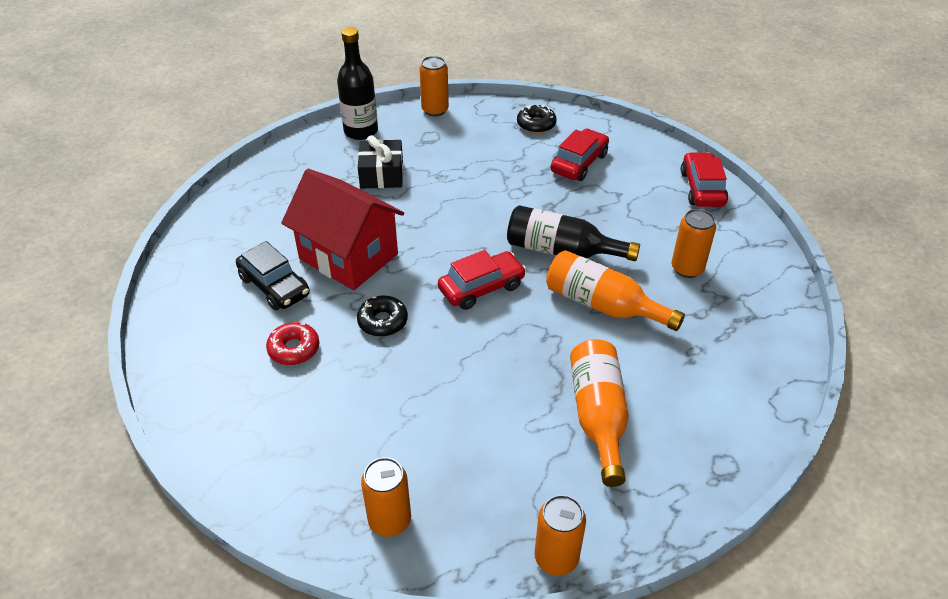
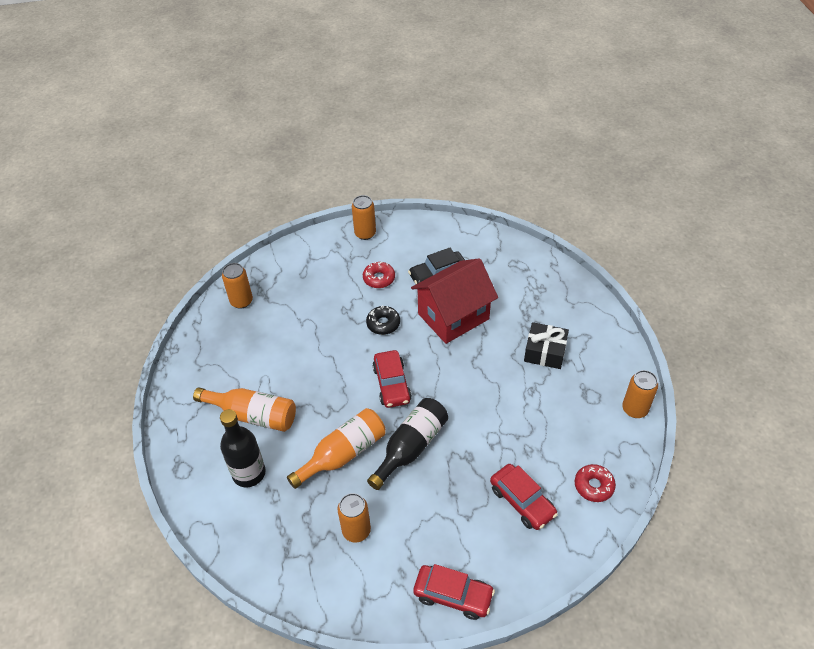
camera: 110 degrees right, 5 degrees up
(361, 131) = (610, 349): black bottle -> black bottle (249, 473)
(536, 124) = (593, 486): black donut -> red donut
(556, 558) = (180, 364): orange can -> orange can (365, 233)

